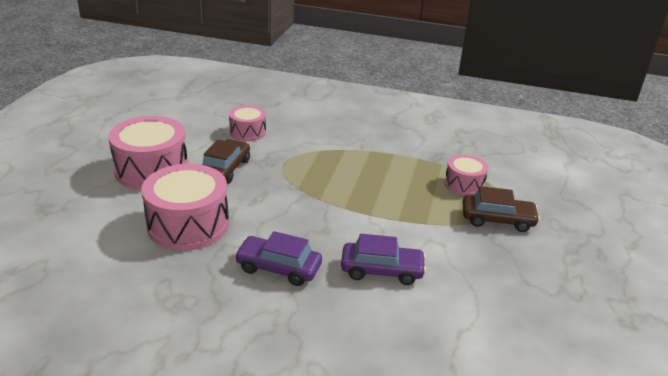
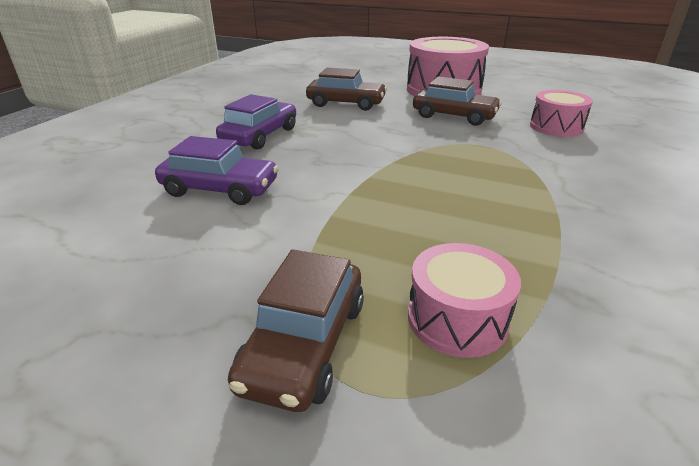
camera: 100 degrees right, 0 degrees up
(188, 225) = (346, 103): pink drum -> brown car
(381, 270) = (220, 189): purple car -> purple car turned 90 degrees counterclockwise

